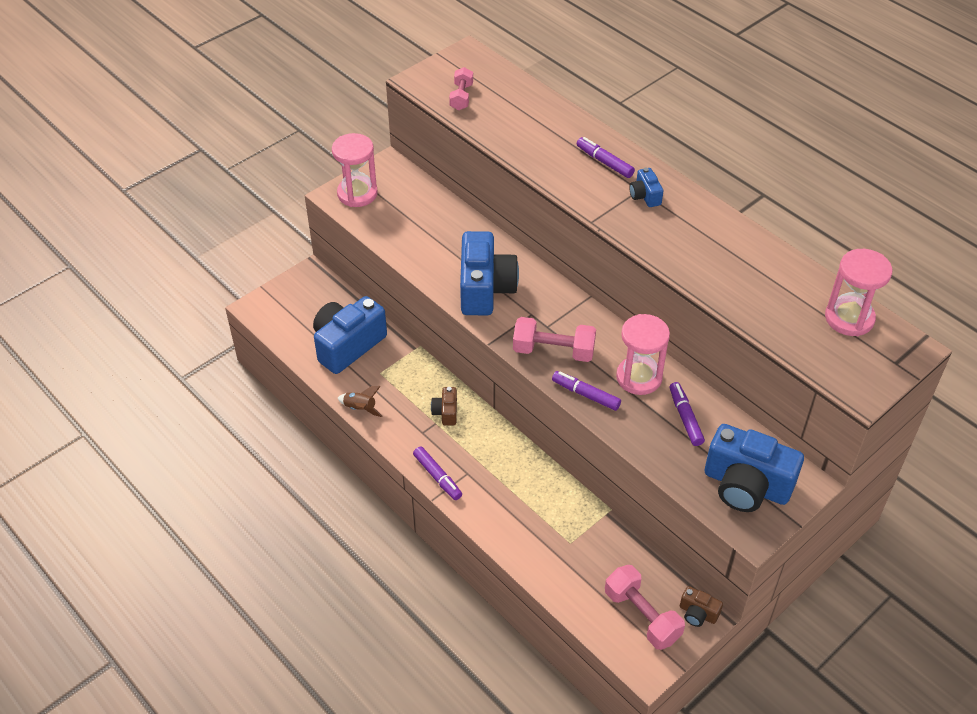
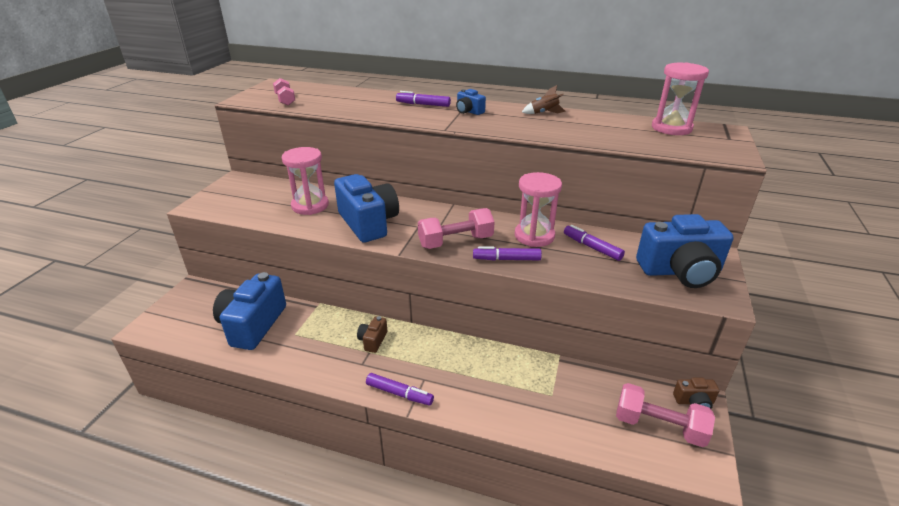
camera: 30 degrees left, 15 degrees down
(357, 194) = (217, 200): pink hourglass -> pink hourglass (310, 206)
(360, 408) = (291, 368): brown rocket -> brown rocket (544, 113)
(446, 412) = (373, 340): brown camera -> brown camera turned 45 degrees clockwise

